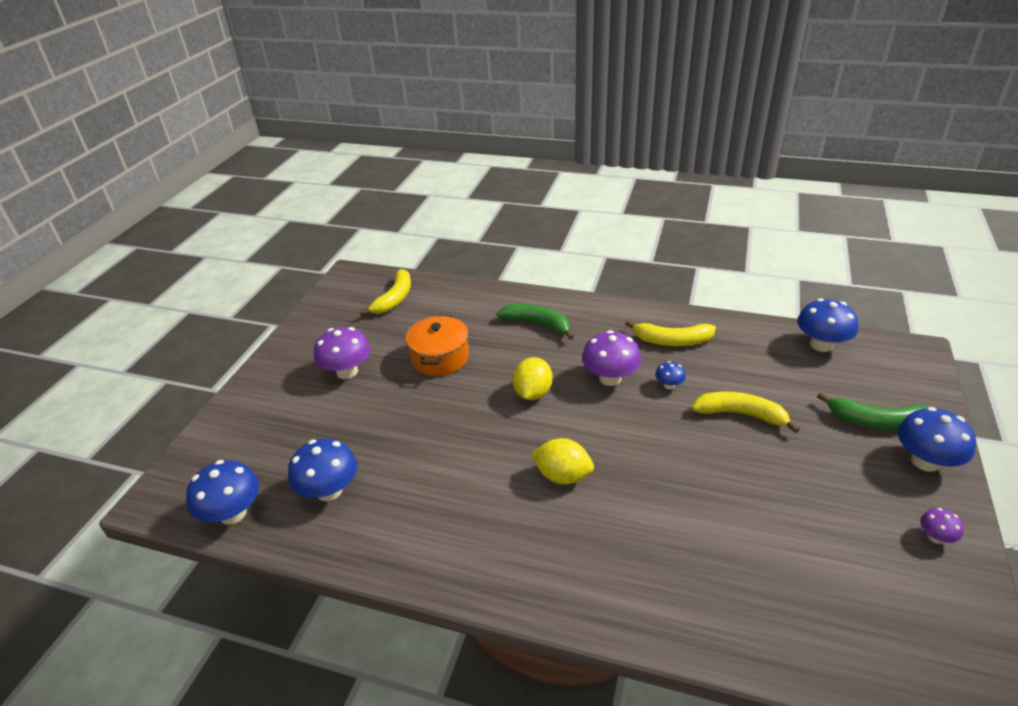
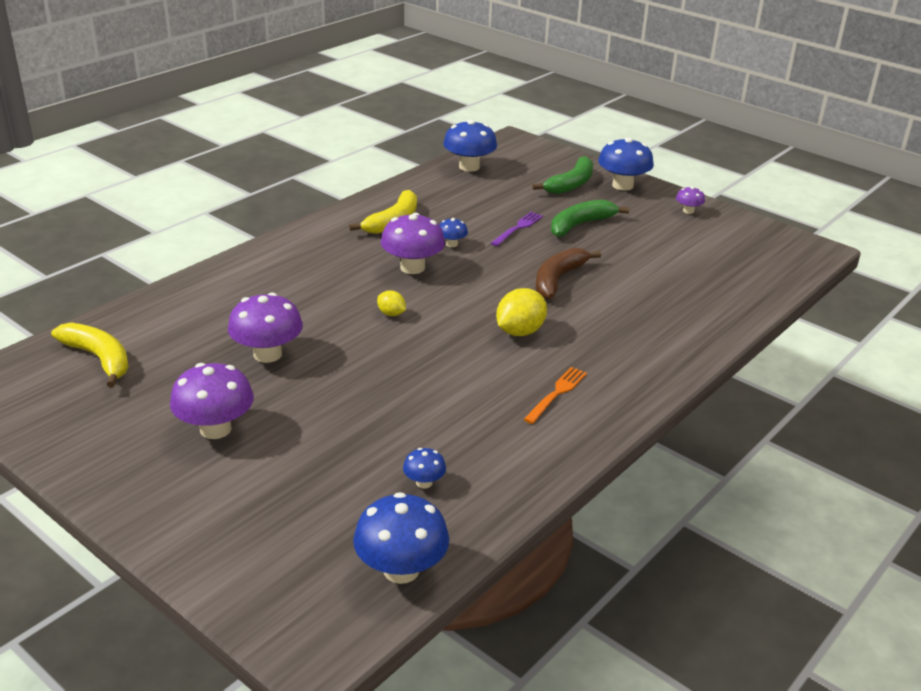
camera: 70 degrees left, 5 degrees down
(329, 491) = (424, 482): blue mushroom -> blue mushroom, size x0.50
(440, 357) = (267, 354): orange pot -> purple mushroom
(483, 531) = (557, 393): none -> orange fork
(533, 393) = (391, 314): yellow lemon -> yellow lemon, size x0.55
(537, 324) = (281, 278): green banana -> green banana (580, 225)
(673, 472) = (558, 279): none -> brown banana
(741, 414) = (518, 228): yellow banana -> purple fork

